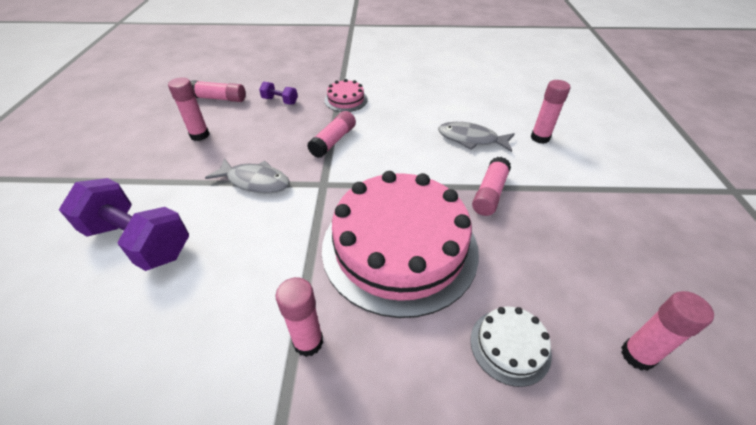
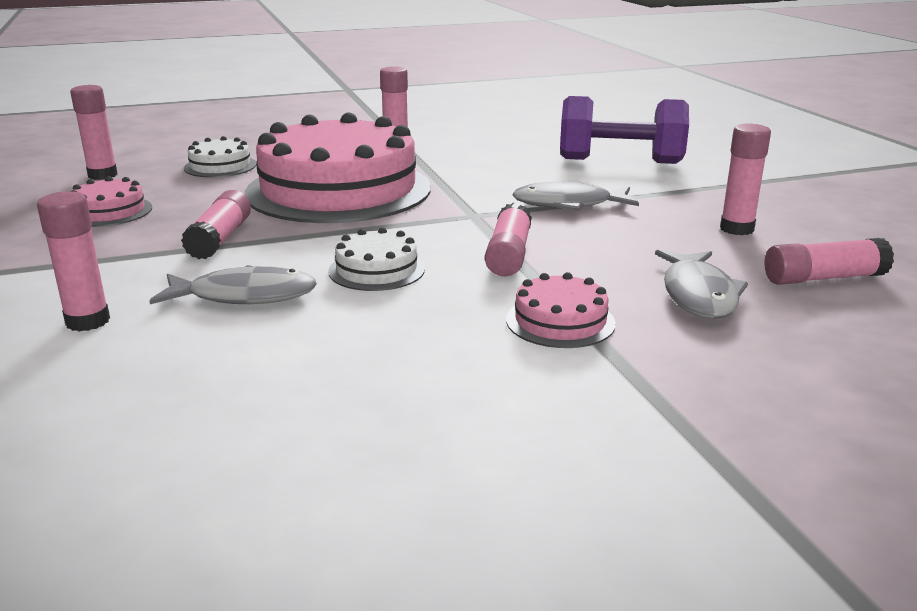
camera: 160 degrees right, 20 degrees down
(280, 101) = (698, 294): purple dumbbell -> grey fish
(404, 144) = (377, 270): none -> white cake
(585, 255) = (109, 211): none -> pink cake

